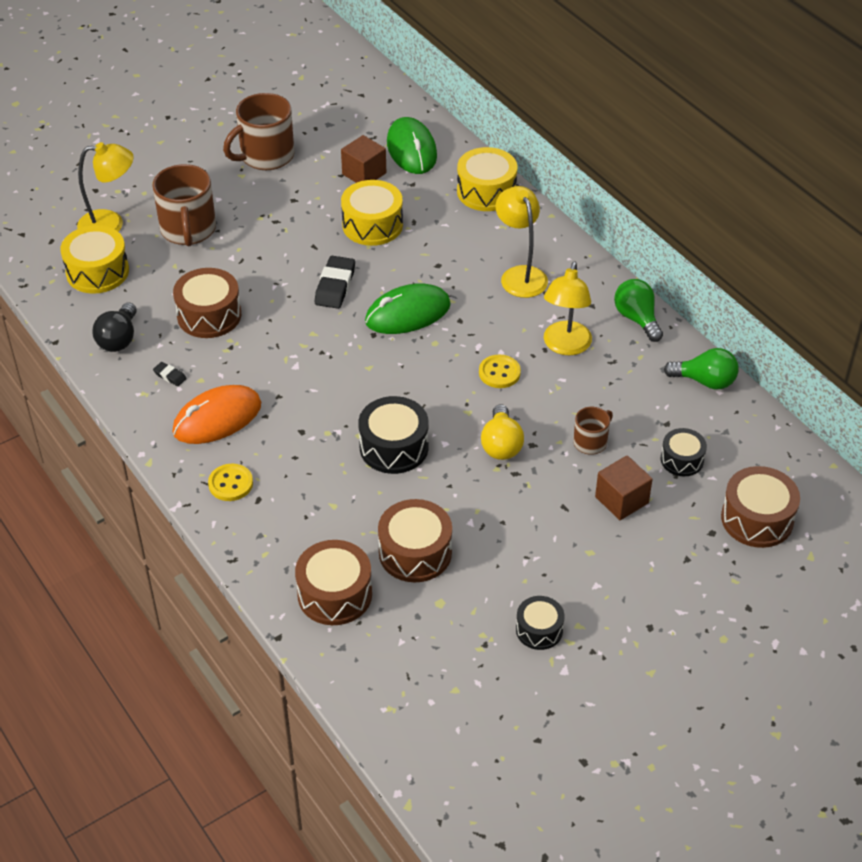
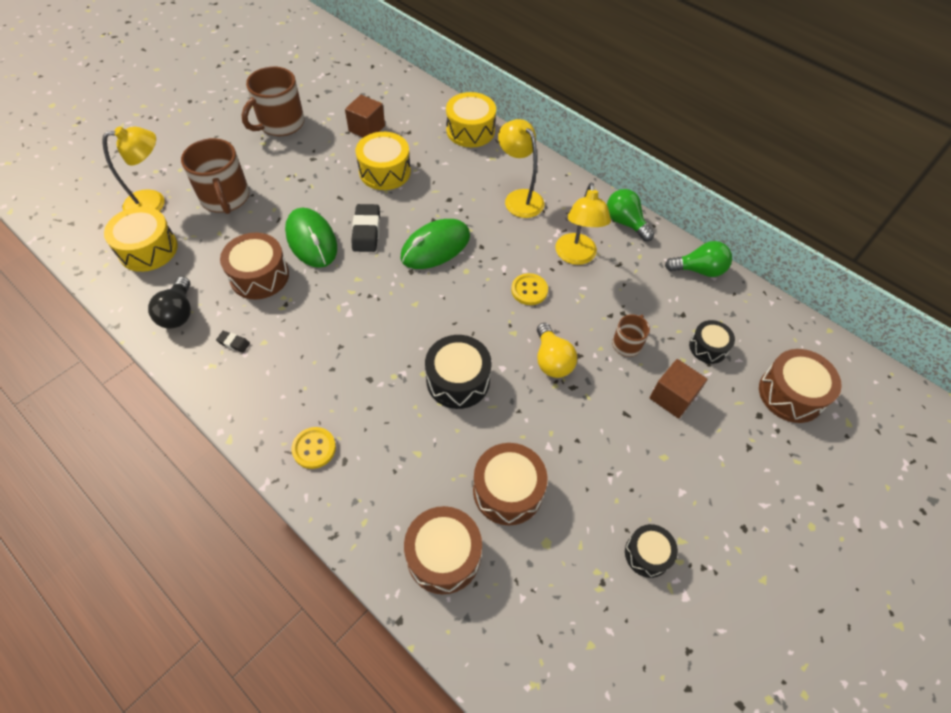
camera: 15 degrees left, 10 degrees up
(217, 418) = (287, 380): orange mouse -> none
(411, 149) = (400, 103): green mouse -> green mouse (311, 240)

